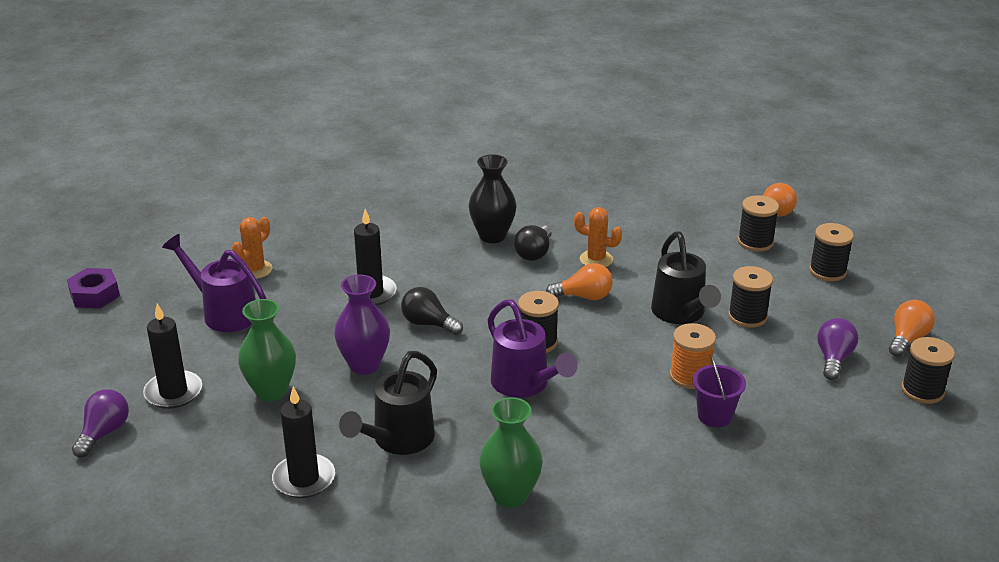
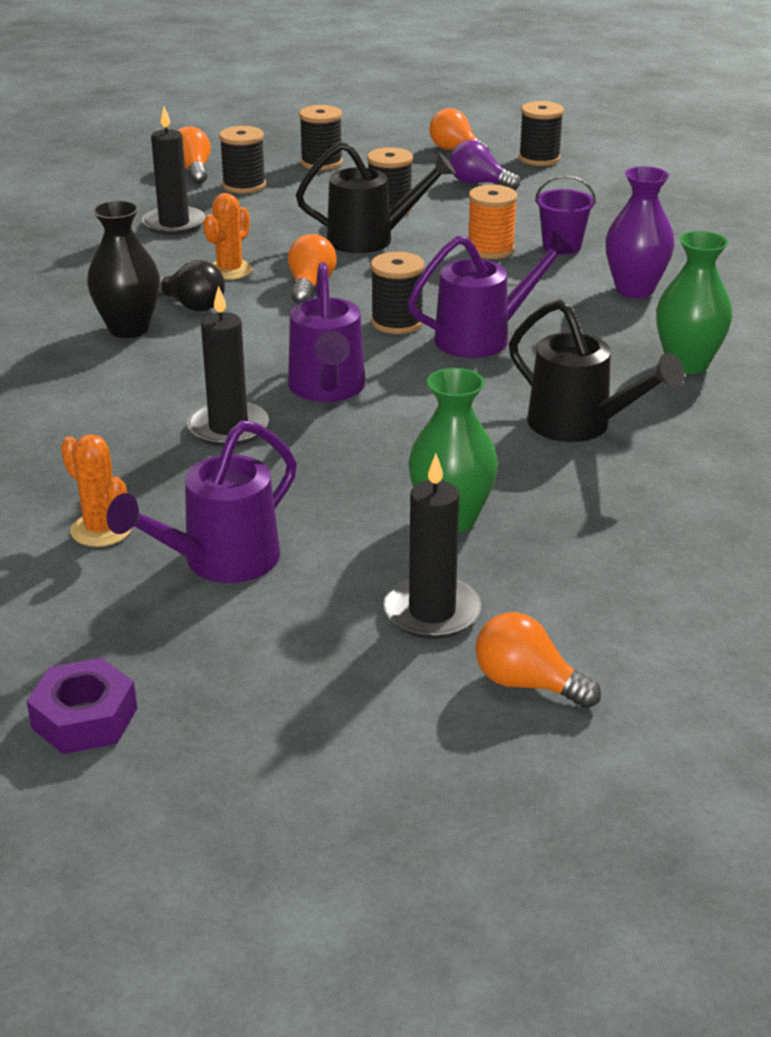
camera: 80 degrees left, 0 degrees up
(104, 433) = (527, 684): purple light bulb -> orange light bulb
(304, 479) = (652, 497): black candle -> black candle (174, 224)
(364, 365) = (409, 441): purple vase -> purple vase (634, 290)
(428, 324) = (327, 389): black light bulb -> purple watering can

